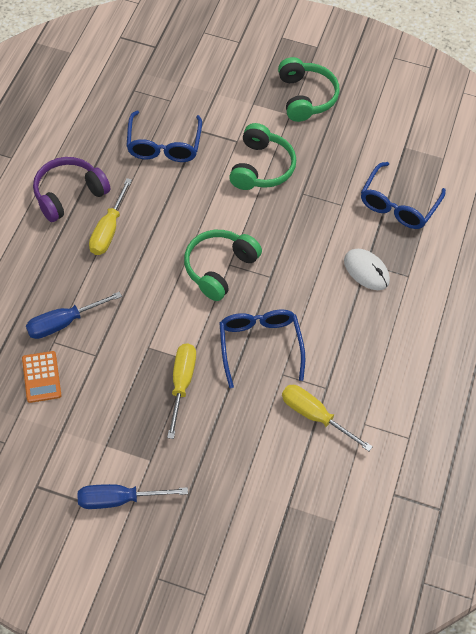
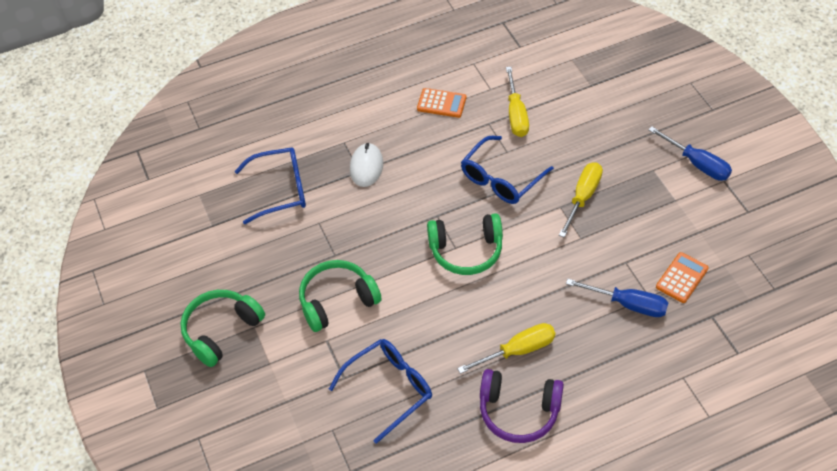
camera: 125 degrees left, 5 degrees down
(181, 384) = (583, 197): yellow screwdriver -> yellow screwdriver turned 150 degrees clockwise
(383, 373) = (441, 103): none -> orange calculator

